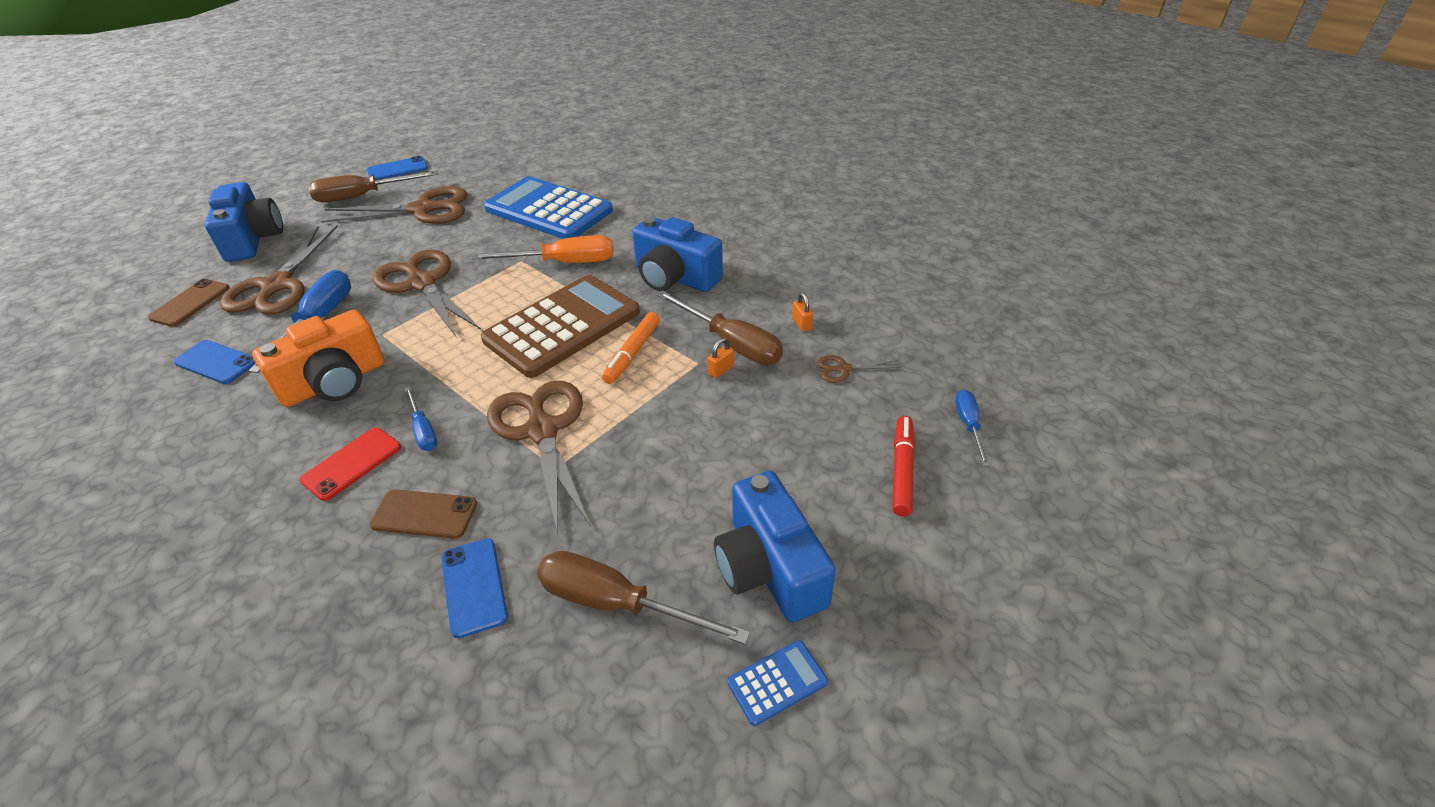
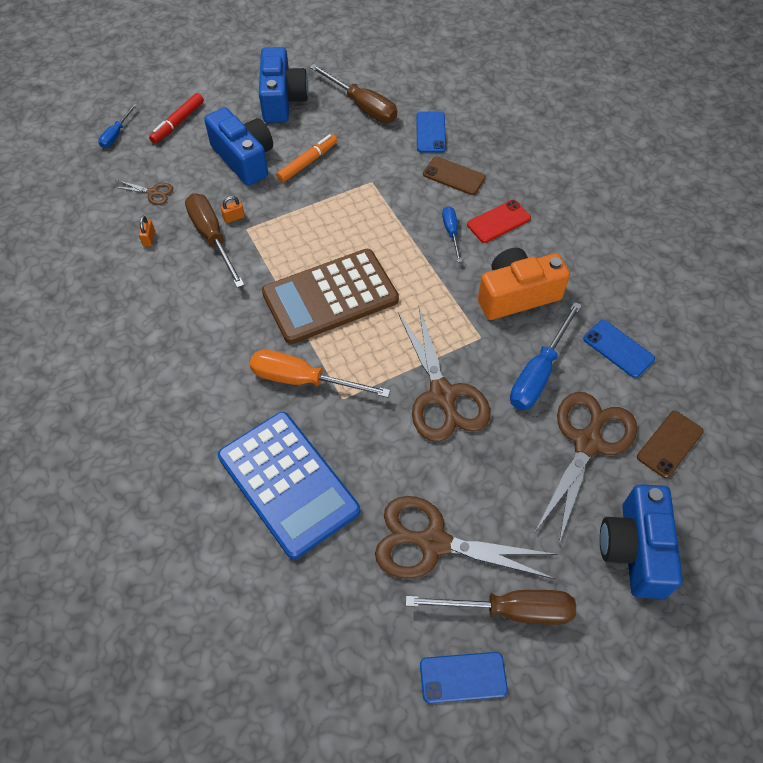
camera: 160 degrees left, 15 degrees up
(542, 430) = (373, 209): brown scissors -> none
(632, 353) = (288, 252): orange marker -> orange marker (308, 162)
(675, 277) = (213, 323): blue camera -> blue camera (244, 159)
(777, 682) = (307, 62): blue calculator -> none

